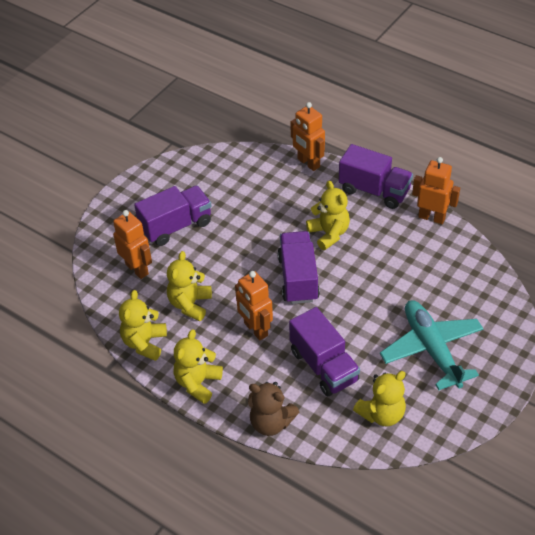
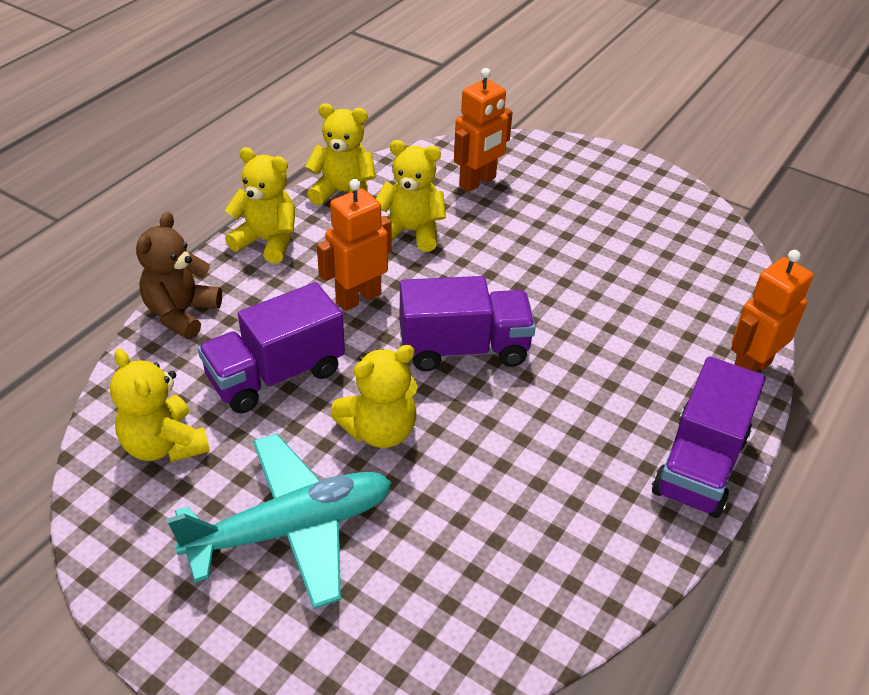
camera: 85 degrees right, 5 degrees down
(176, 226) = (566, 215): purple truck -> none
(329, 234) = (572, 391): yellow teddy bear -> yellow teddy bear (380, 430)
(431, 217) = (641, 560): orange robot -> none

